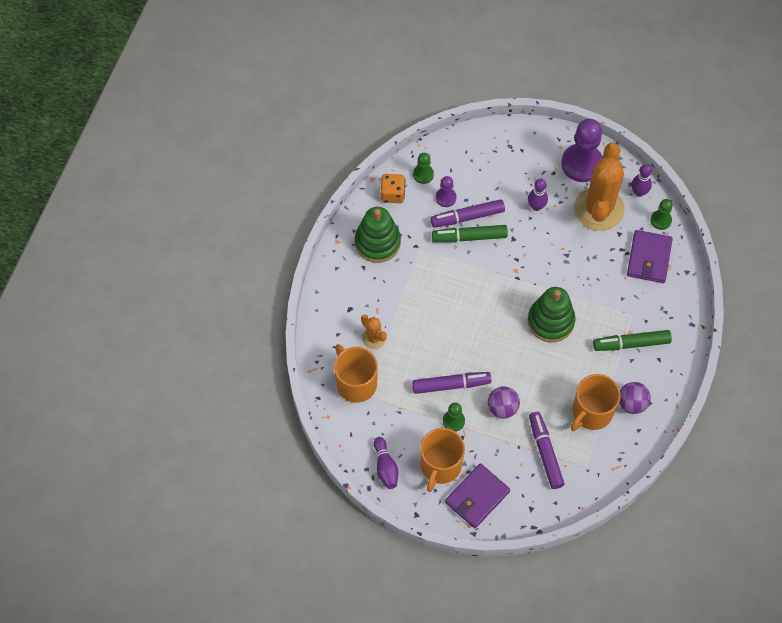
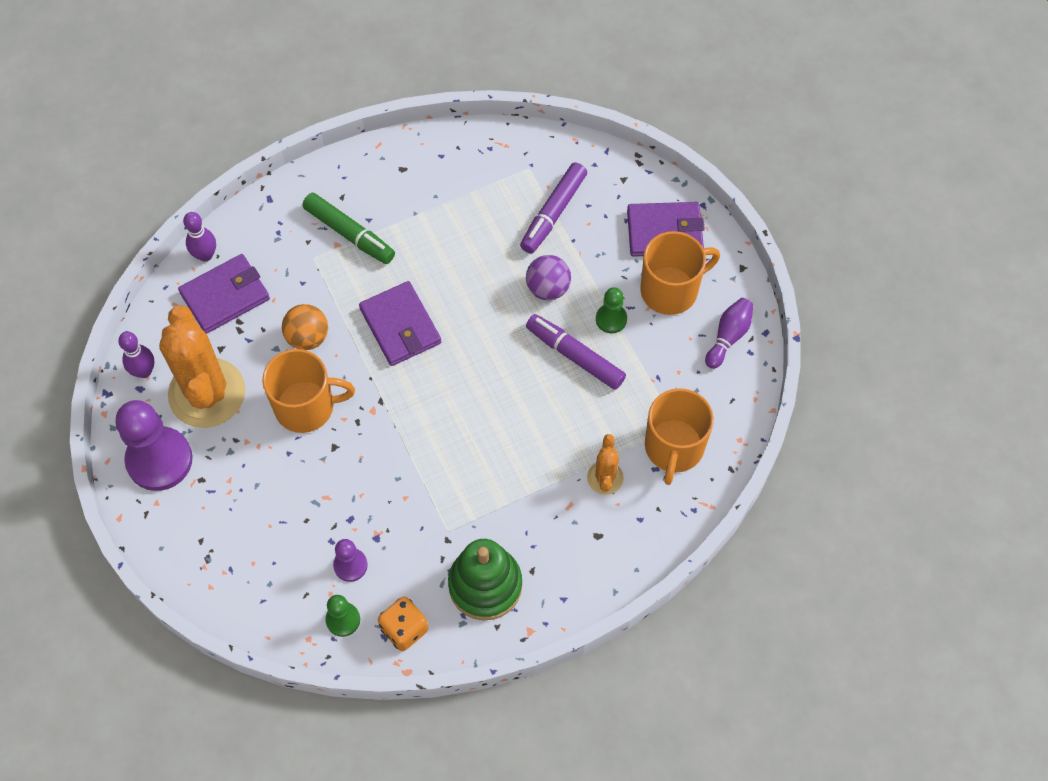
camera: 135 degrees left, 0 degrees up
(467, 217) = (353, 519): purple marker -> none
(469, 237) = (378, 493): green marker -> none
(536, 206) = (266, 459): purple bowling pin -> purple bowling pin (205, 255)
(550, 321) = (400, 326): green stacking toy -> purple wallet
(586, 275) = (307, 337): none -> orange ball
(591, 412) = (466, 208): orange mug -> orange mug (306, 406)
(599, 209) = (207, 393): orange cactus -> orange cactus turned 75 degrees counterclockwise
(632, 403) = (418, 182): purple ball -> none
(660, 220) = (162, 322): green pawn -> none

